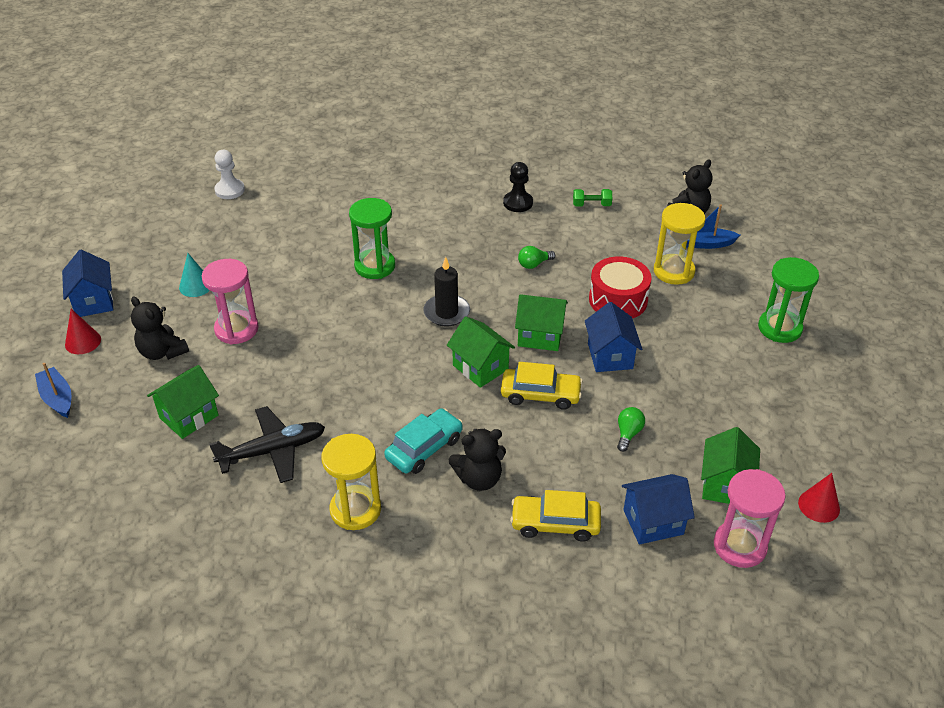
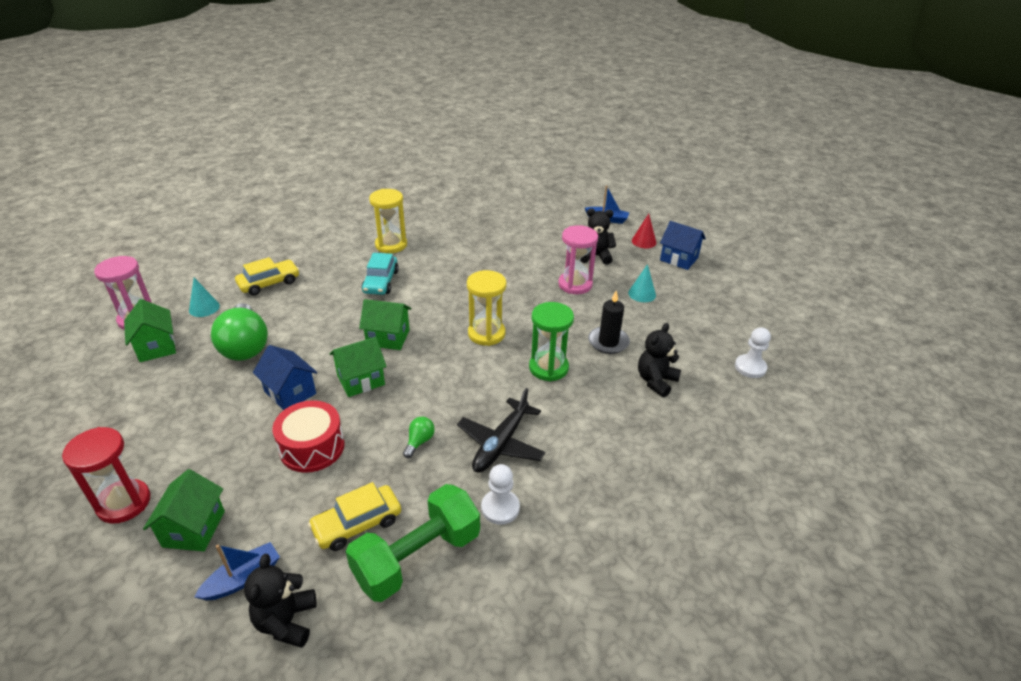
camera: 140 degrees right, 5 degrees down
(189, 417) = (531, 240): green house -> green house (194, 529)
(272, 451) = (466, 246): black plane -> black plane (501, 443)
(446, 312) = (451, 361): black candle -> black candle (608, 342)
(479, 478) = (333, 283): black teddy bear -> black teddy bear (656, 381)
(518, 203) = (500, 508): black pawn -> white pawn
(540, 394) = (328, 341): yellow car -> yellow car (357, 524)
(591, 205) = (417, 557): green dumbbell -> green dumbbell, size x2.39
(628, 434) = (245, 346): green light bulb -> green light bulb, size x2.33
(653, 522) = (204, 308): blue house -> turquoise cone
(673, 271) = (268, 513): yellow hourglass -> yellow hourglass (486, 334)
(779, 328) = (124, 503): green hourglass -> red hourglass
(819, 506) = (77, 364): red cone -> none

